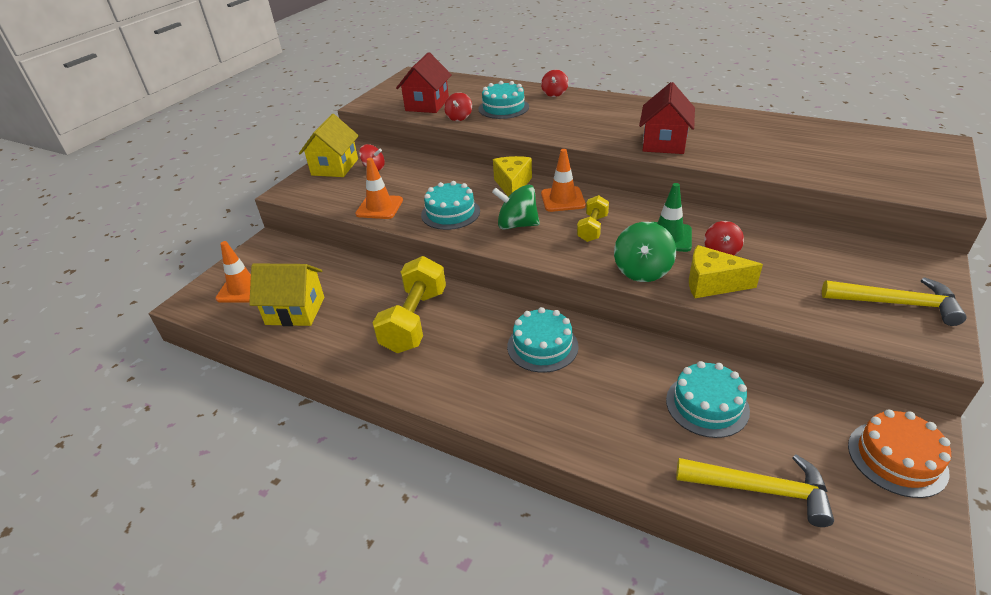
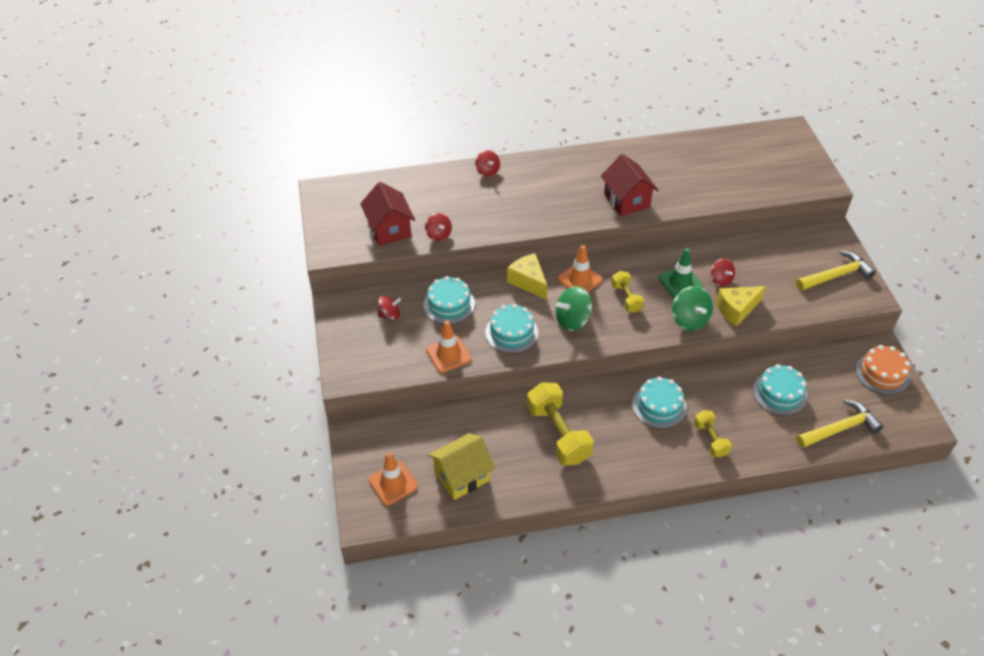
camera: 40 degrees left, 10 degrees up
(335, 167) = (352, 330): yellow house -> none
(503, 108) = (463, 207): turquoise cake -> turquoise cake (449, 304)
(565, 406) = (710, 439): none -> yellow dumbbell

